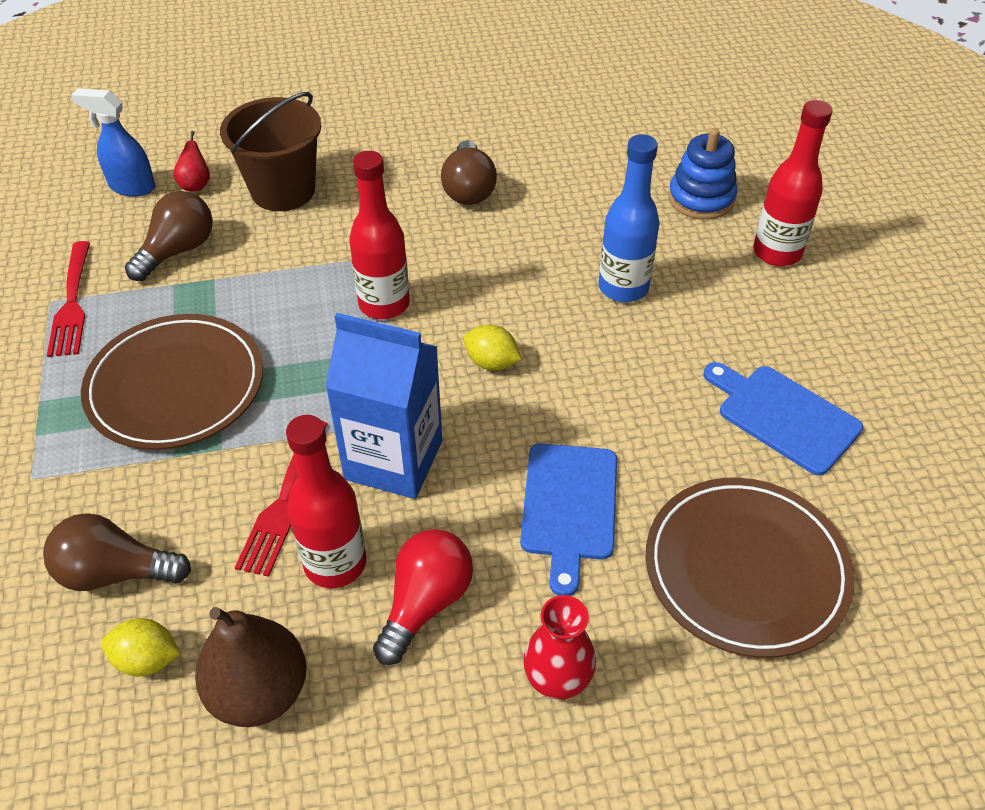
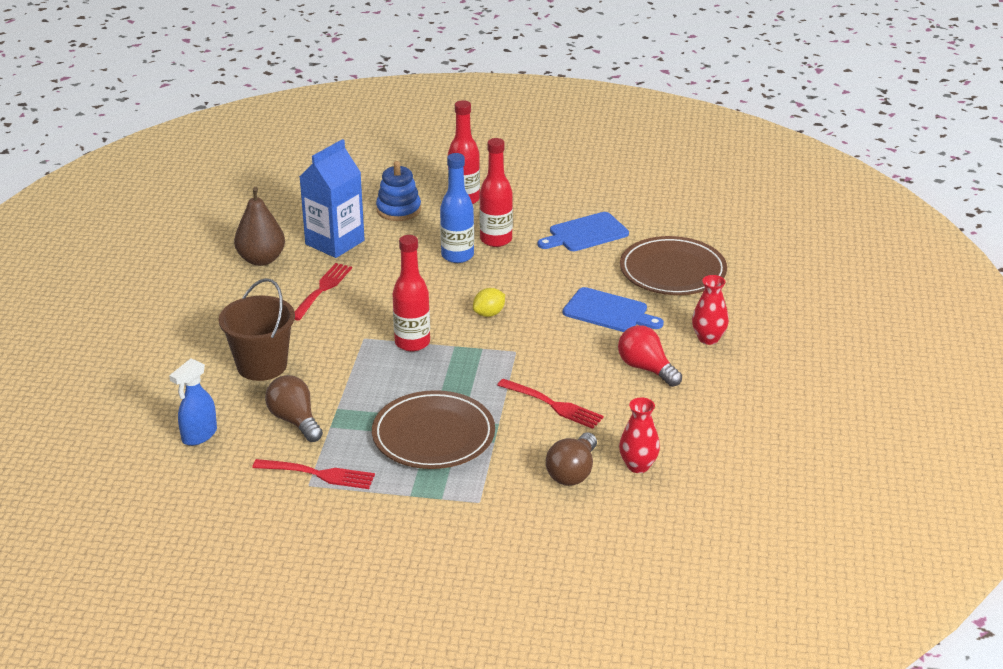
camera: 70 degrees left, 15 degrees down
(147, 659) = (638, 466): yellow lemon -> red vase
(196, 185) = (222, 404): red pear -> none
(259, 692) = (675, 430): brown pear -> brown pear (261, 259)
(335, 563) = (606, 393): red bottle -> red bottle (496, 240)
(394, 460) = (544, 361): blue carton -> blue carton (334, 242)
(468, 189) = (322, 289): brown light bulb -> red fork

